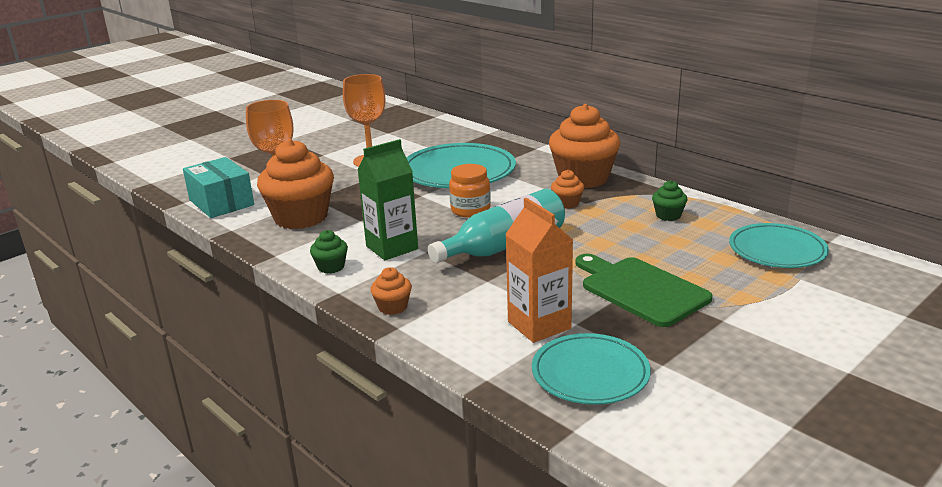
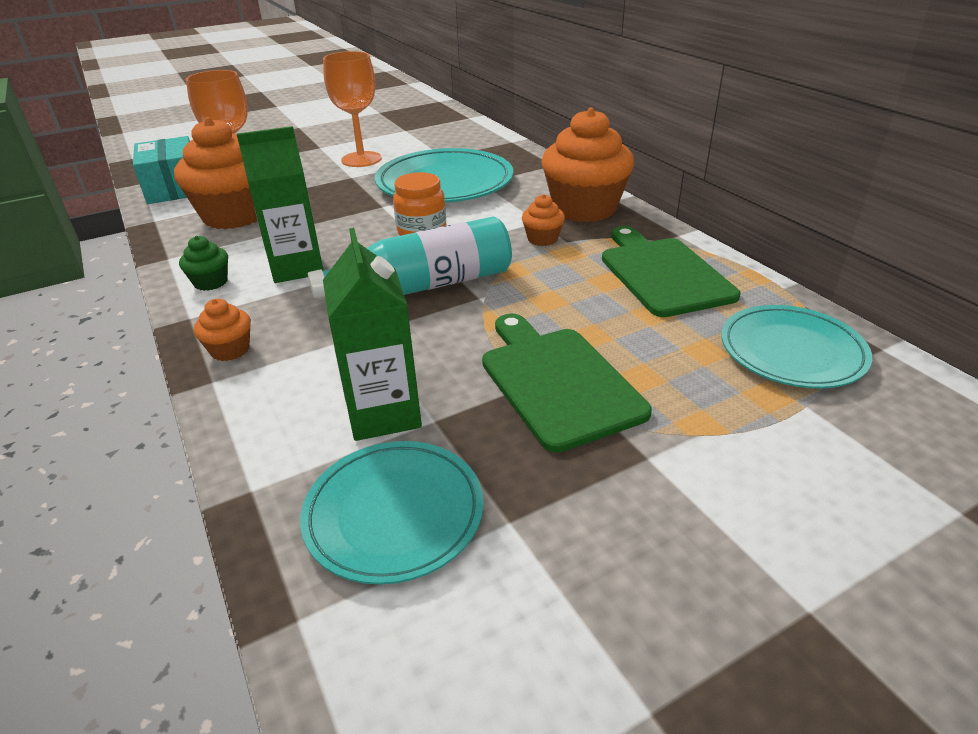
camera: 15 degrees right, 10 degrees up
(539, 325) = (383, 413): orange carton -> green carton
(668, 215) = (662, 274): green cupcake -> green cutting board

